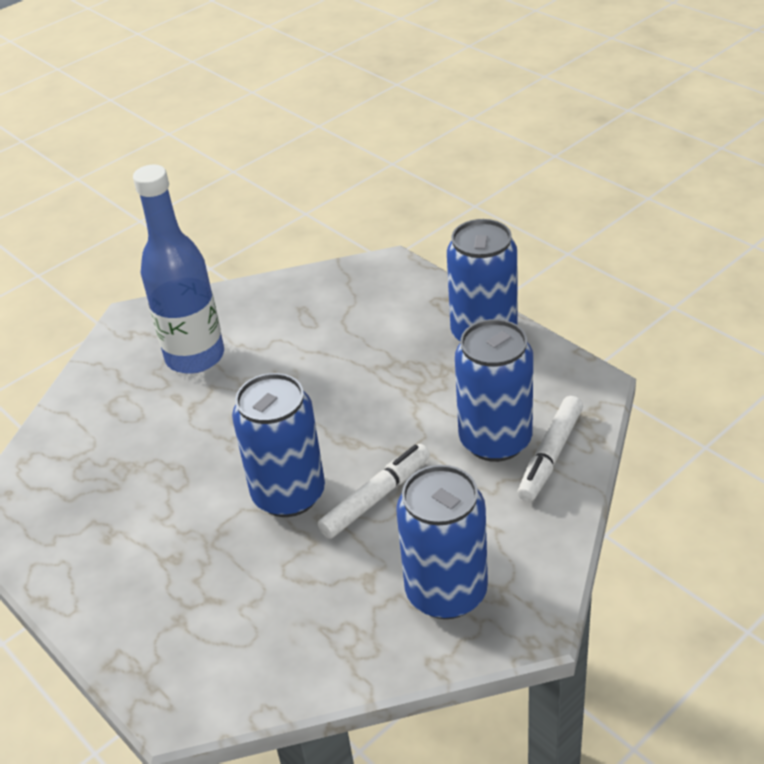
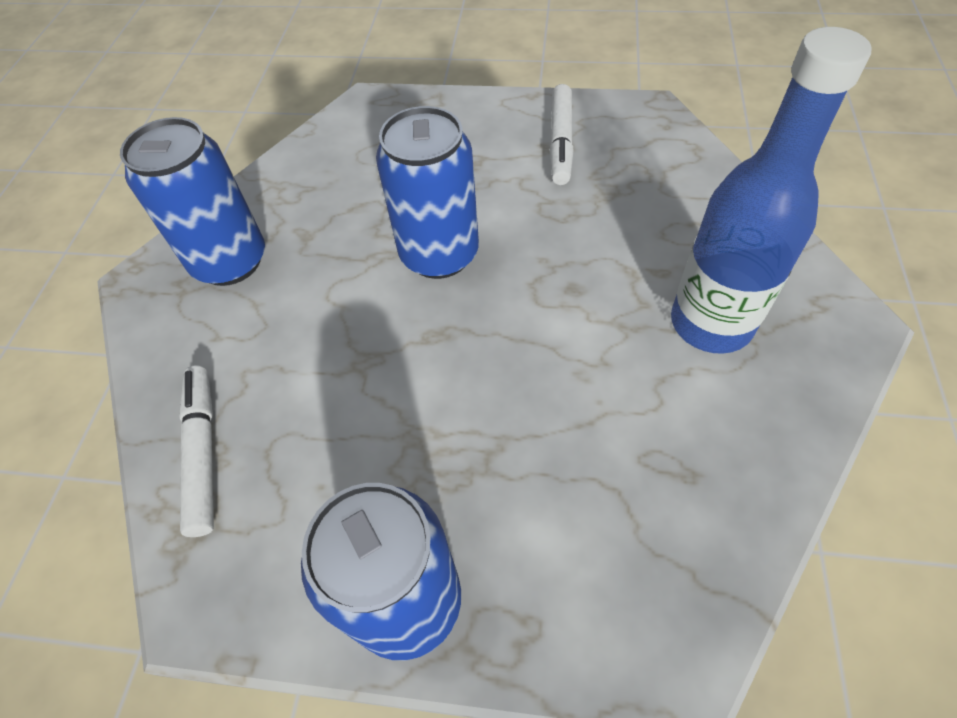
camera: 140 degrees right, 15 degrees up
(376, 497) = (356, 298): white marker -> white marker (561, 142)
(495, 440) = (278, 432): blue can -> none

